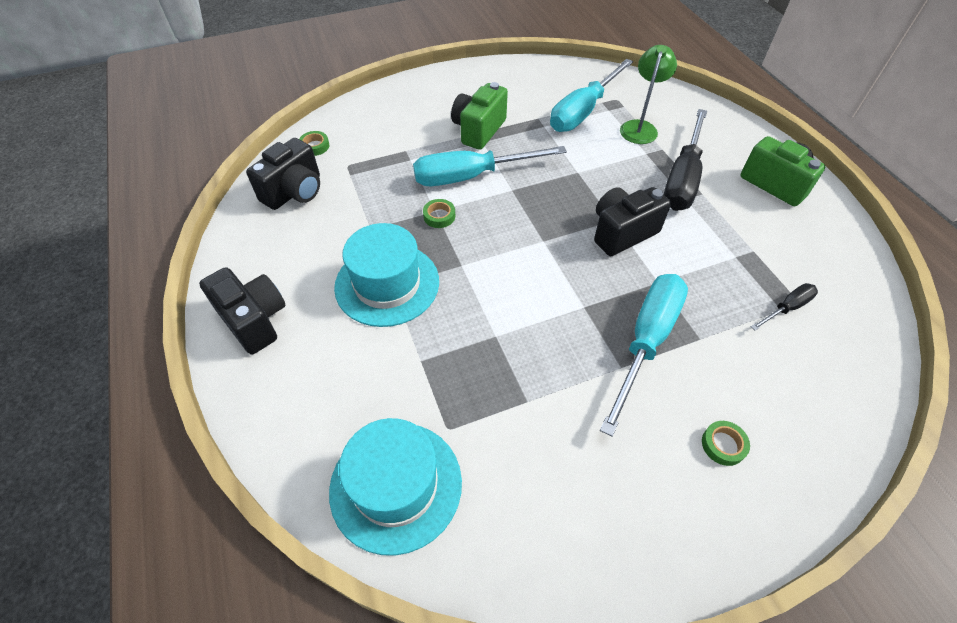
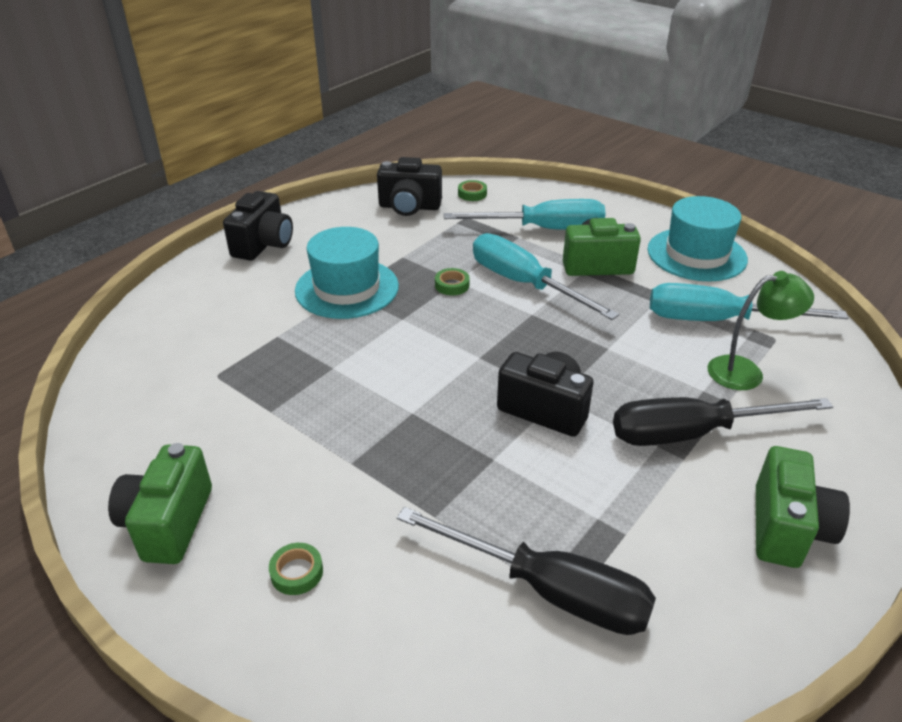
camera: 60 degrees right, 15 degrees down
(396, 485) = (150, 367): turquoise hat -> turquoise hat (696, 254)
(632, 526) = (168, 523): none -> green camera
(646, 341) = (398, 472): turquoise screwdriver -> turquoise screwdriver (543, 229)
(787, 308) = (549, 590): black screwdriver -> black screwdriver, size x2.08

